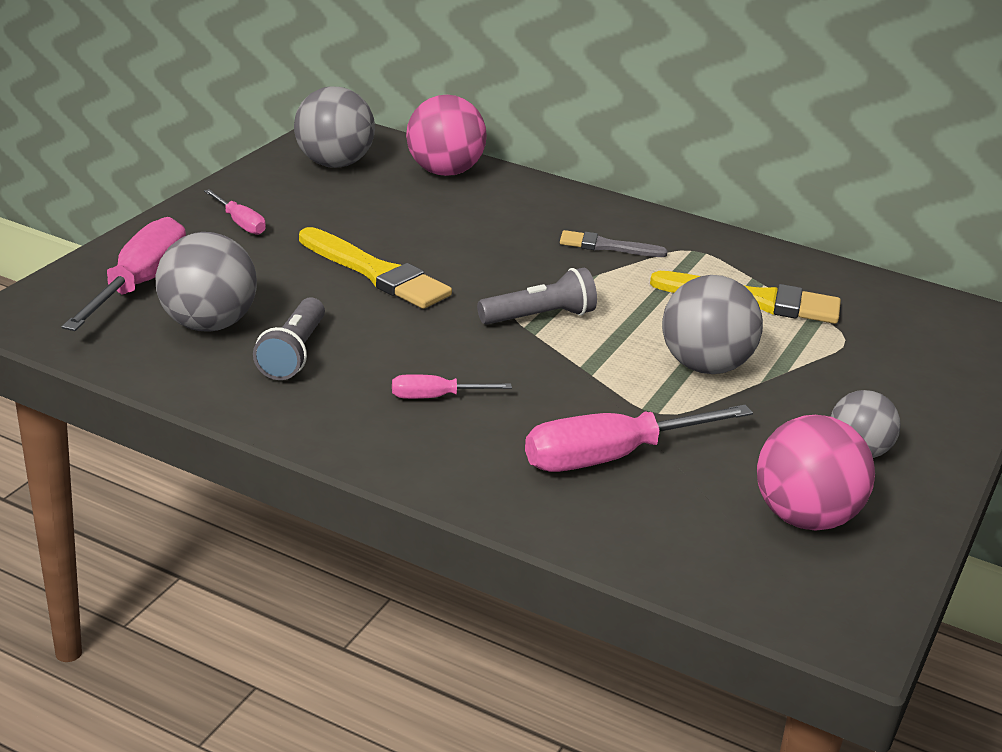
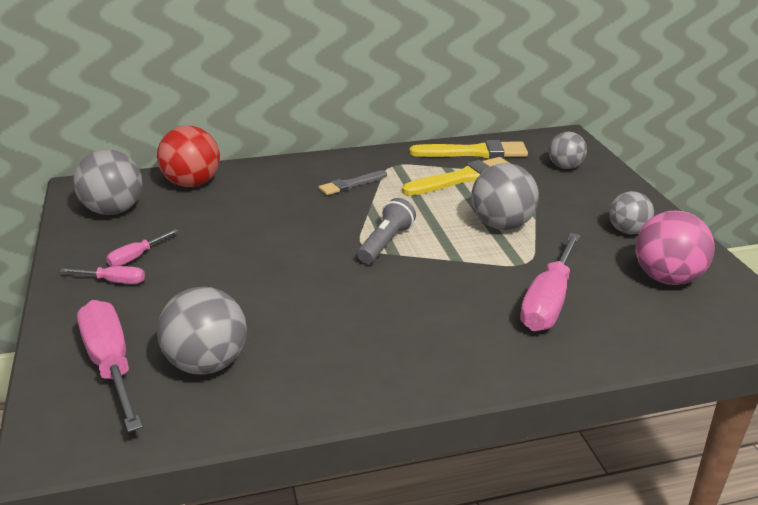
camera: 40 degrees left, 0 degrees up
(293, 354) = (293, 349): grey flashlight -> none
(376, 273) = (256, 267): yellow brush -> yellow brush (474, 152)
(436, 397) = (415, 324): pink screwdriver -> pink screwdriver (136, 257)
(444, 172) = (192, 184): pink ball -> red ball
(921, 352) = (565, 167): none -> grey ball

